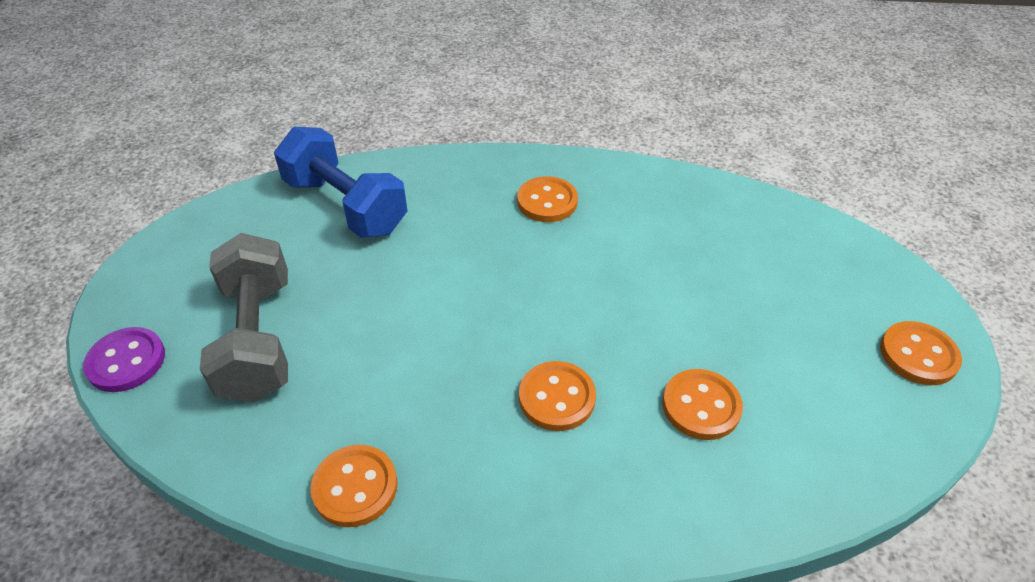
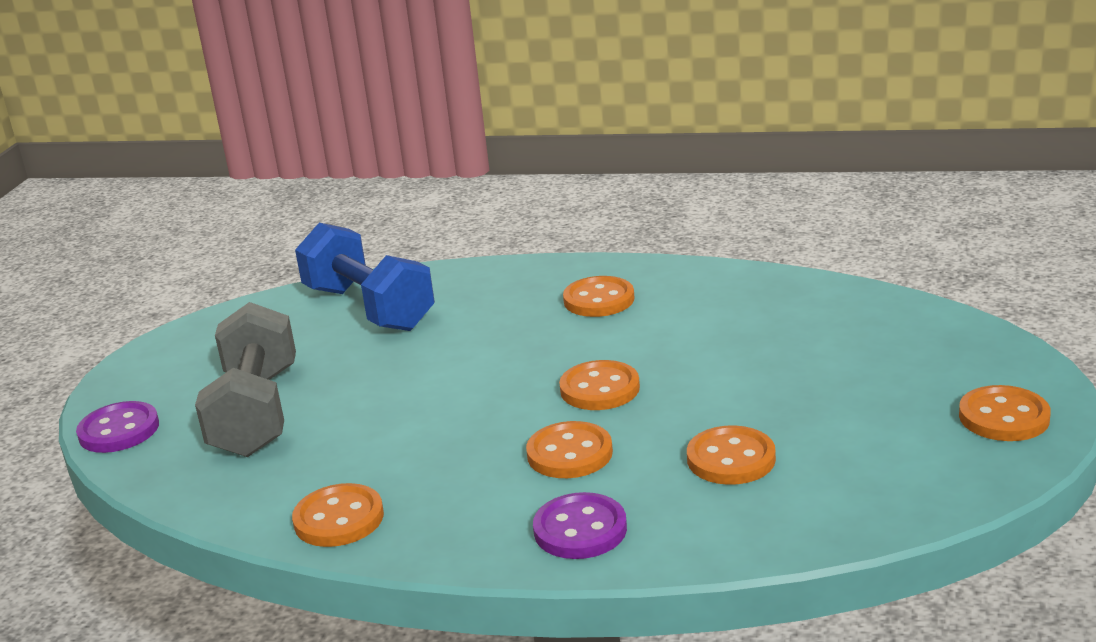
camera: 10 degrees right, 20 degrees down
(568, 313) = (599, 389): none -> orange button
(585, 502) = (580, 529): none -> purple button

